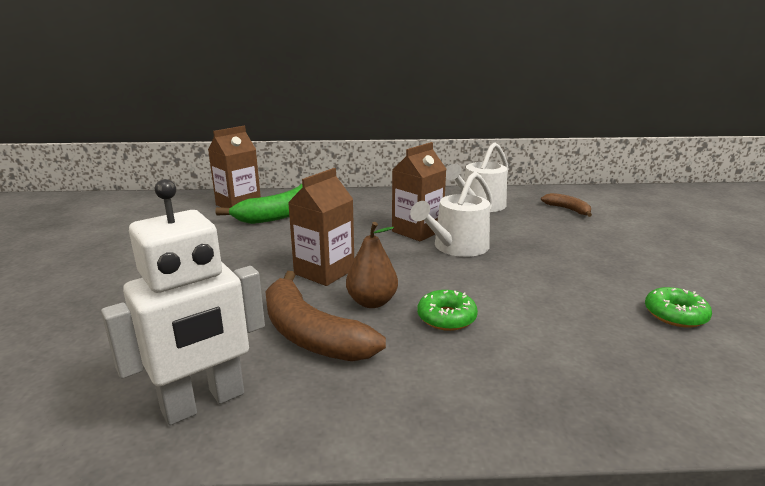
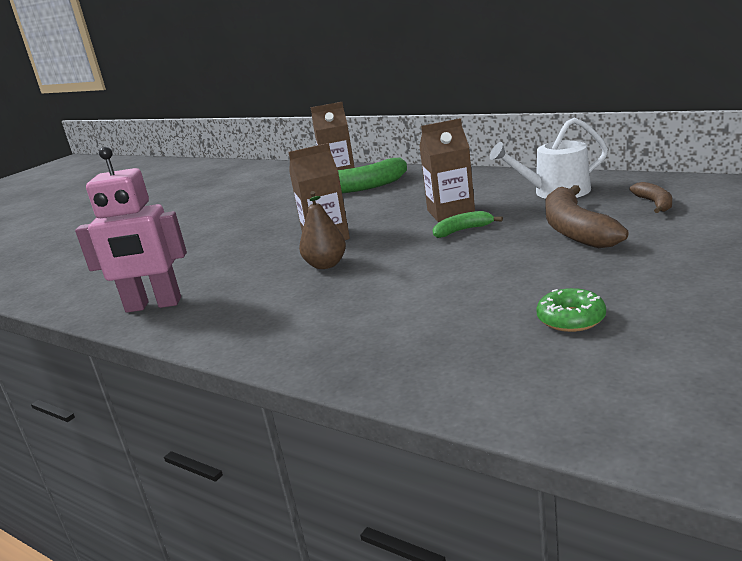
camera: 40 degrees right, 0 degrees up
(204, 403) = (153, 305): white robot -> pink robot
(310, 334) = (257, 279): brown banana -> brown banana (575, 230)
(446, 318) = (361, 285): green donut -> none
(456, 247) = (462, 230): white watering can -> green banana

